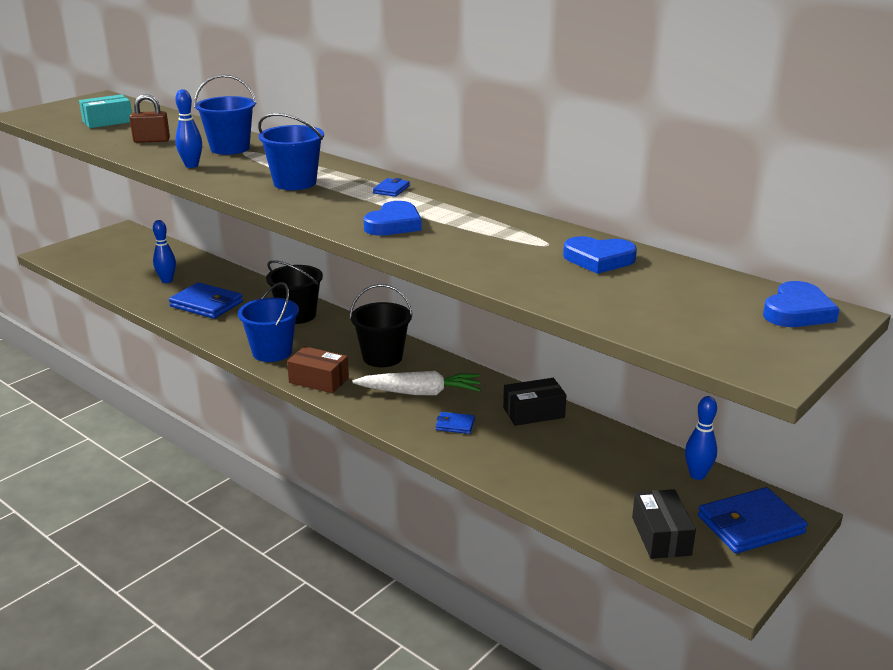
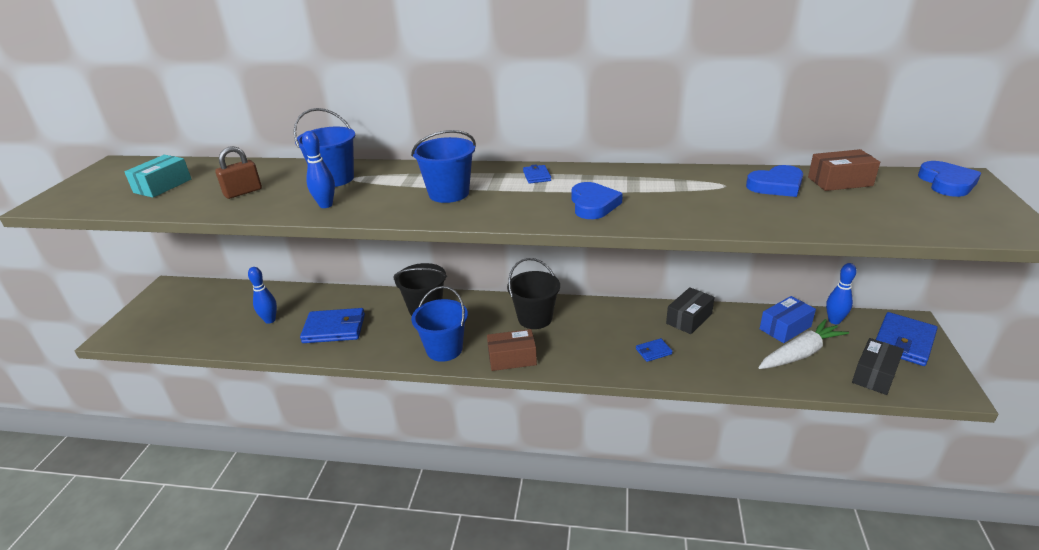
camera: 30 degrees left, 5 degrees up
(420, 393) = (598, 336): white carrot -> white carrot (800, 353)
(627, 459) = (785, 328): none -> blue box
(661, 536) = (874, 375): black box -> black box turned 75 degrees clockwise
(675, 275) = (840, 181): none -> brown box

